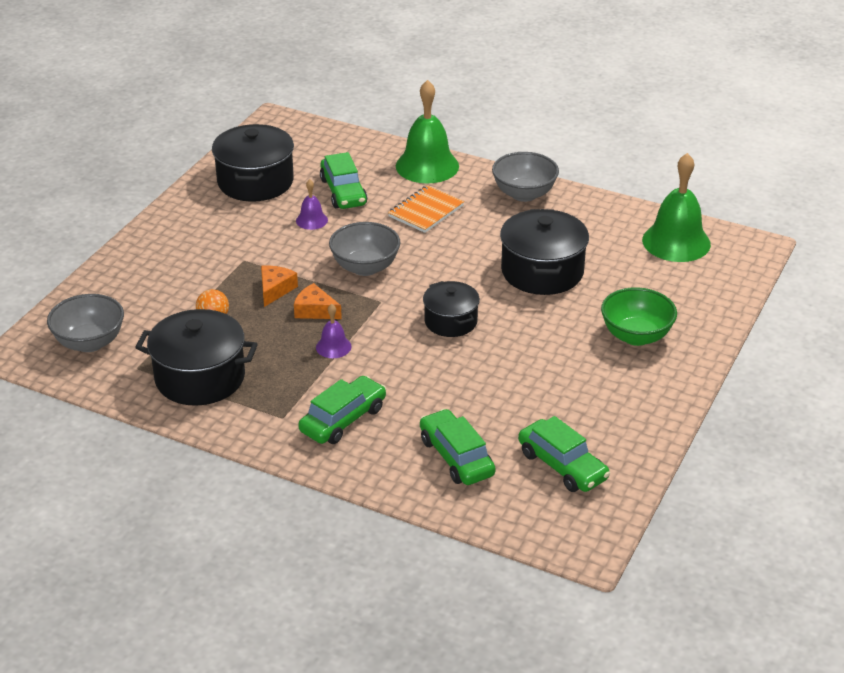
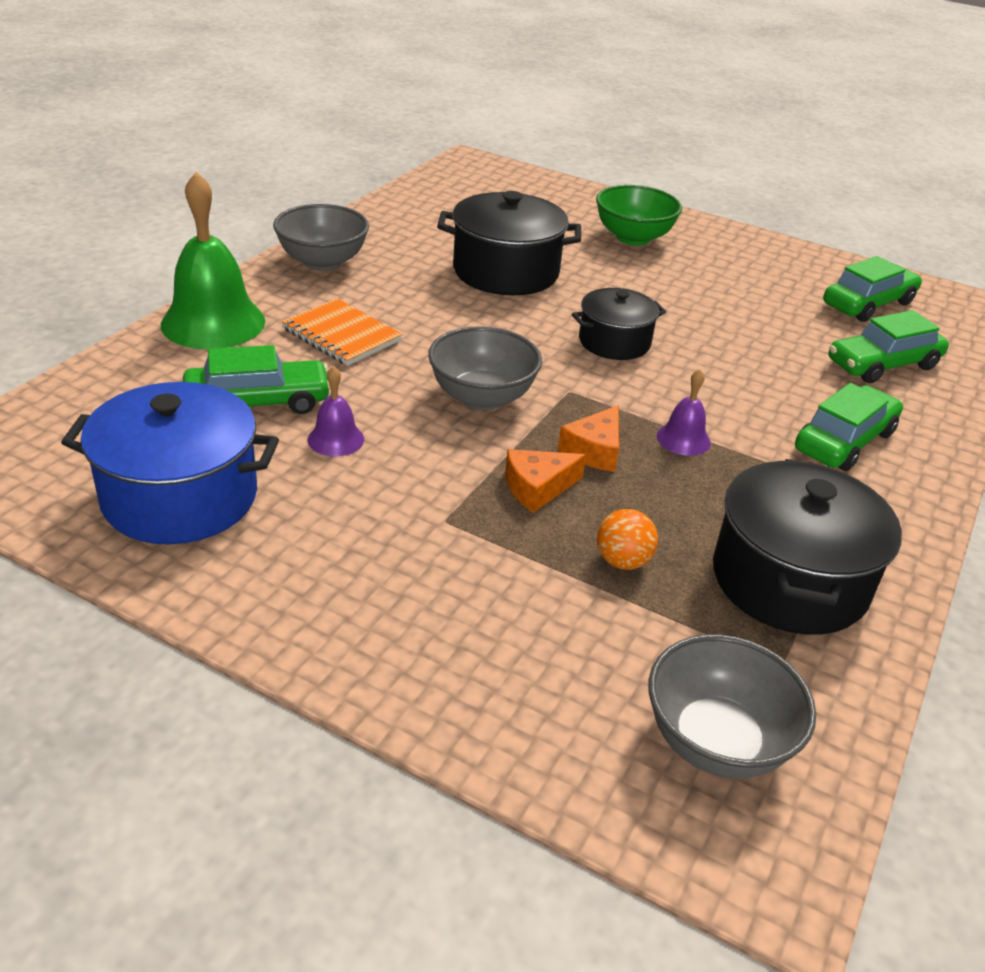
camera: 90 degrees left, 0 degrees up
(255, 182) = (180, 497): black pot -> blue pot
(275, 290) = (537, 488): orange cheese -> orange cheese turned 45 degrees counterclockwise
(343, 419) = (844, 441): green car -> green car turned 90 degrees clockwise
(676, 242) = (454, 194): green bell -> none

